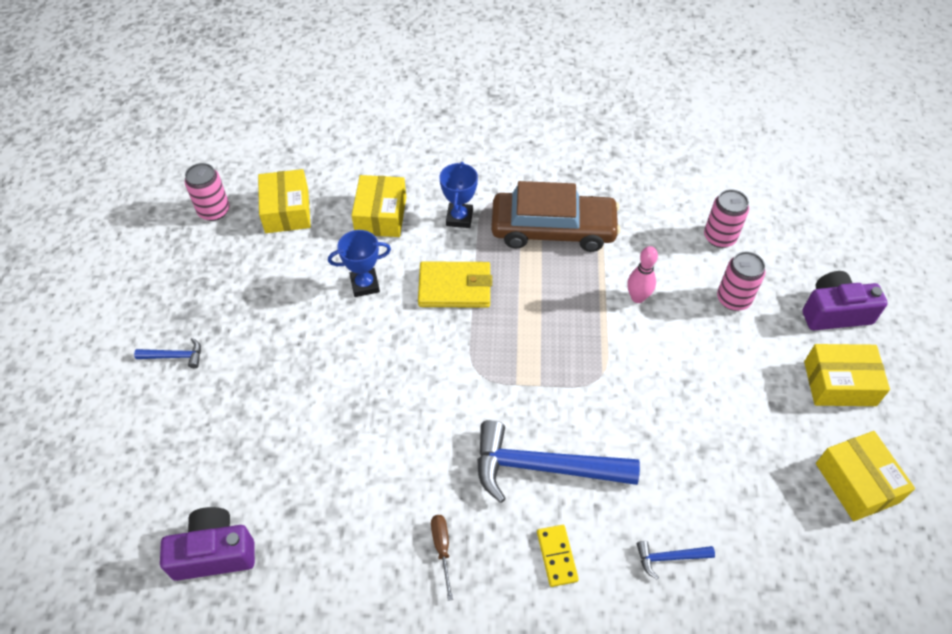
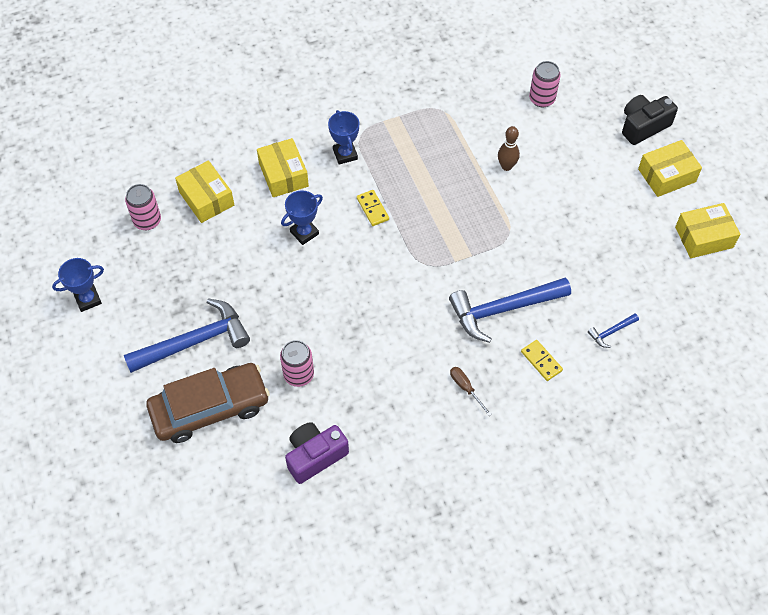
camera: 25 degrees left, 5 degrees up
(102, 267) = (88, 299): none -> blue trophy
(175, 356) = (194, 341): blue hammer -> blue hammer, size x2.28
(455, 287) = (372, 209): yellow wallet -> yellow domino
(553, 229) = (420, 137): brown car -> brown car (210, 408)
(637, 297) = (506, 166): pink bowling pin -> brown bowling pin
(733, 299) = (572, 142): pink can -> pink can (298, 375)
(834, 312) = (643, 126): purple camera -> black camera
(857, 482) = (704, 237): yellow box -> yellow box turned 60 degrees counterclockwise

